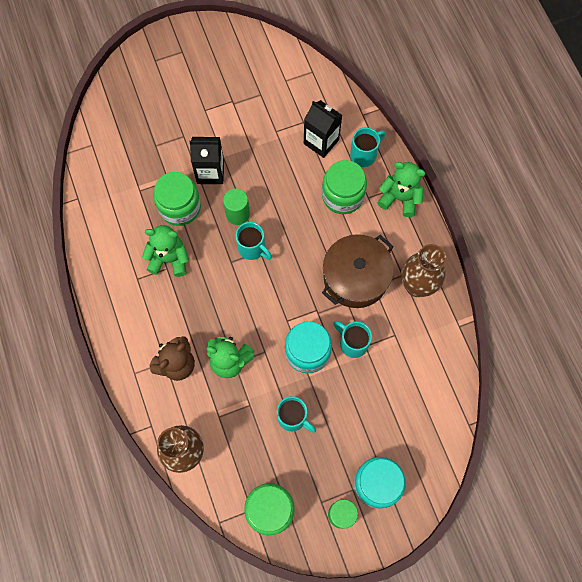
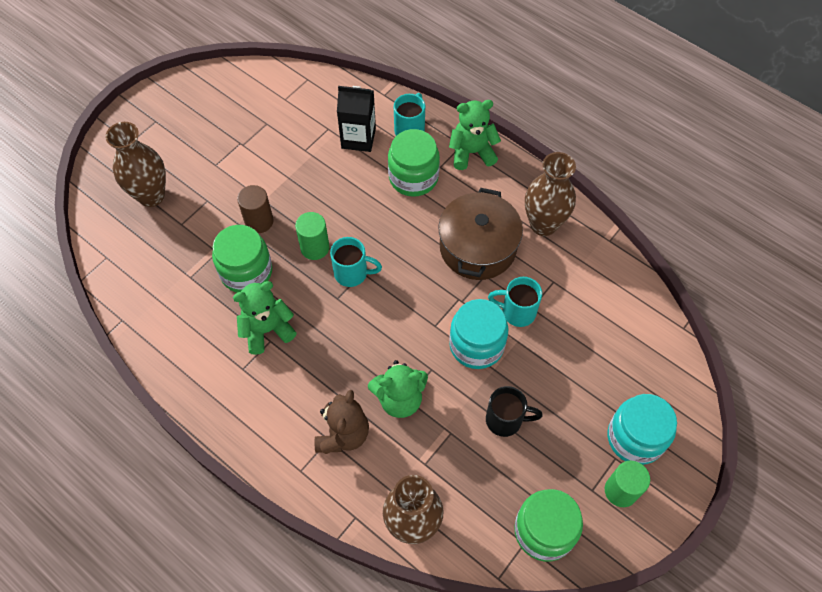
camera: 30 degrees left, 10 degrees down
(147, 112) = (151, 195): none -> brown vase
(210, 172) = (259, 221): black carton -> brown cylinder
(293, 418) = (505, 420): turquoise mug -> black mug

